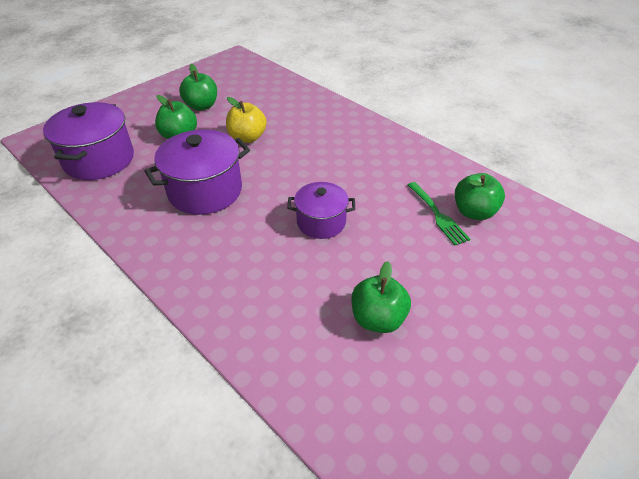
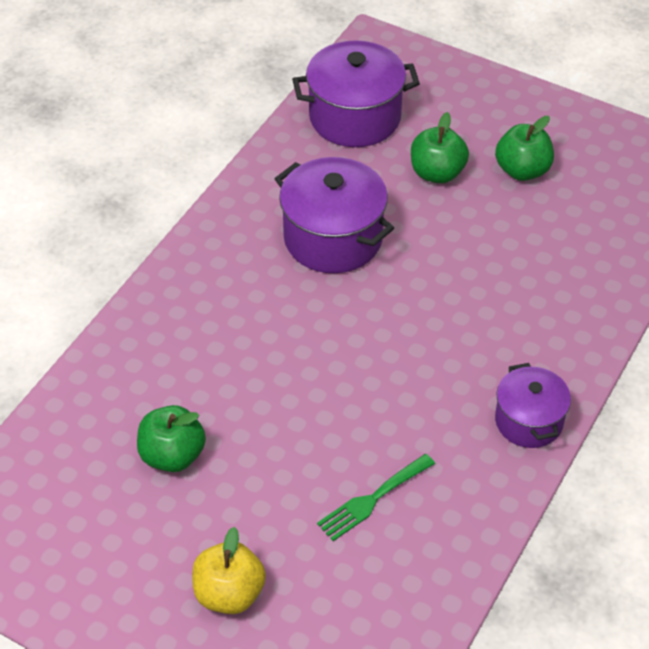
camera: 75 degrees right, 5 degrees up
(247, 138) = (465, 246): yellow apple -> yellow apple (229, 593)
(321, 222) = (314, 370): purple pot -> purple pot (529, 421)
(474, 212) = (394, 544): green apple -> none

